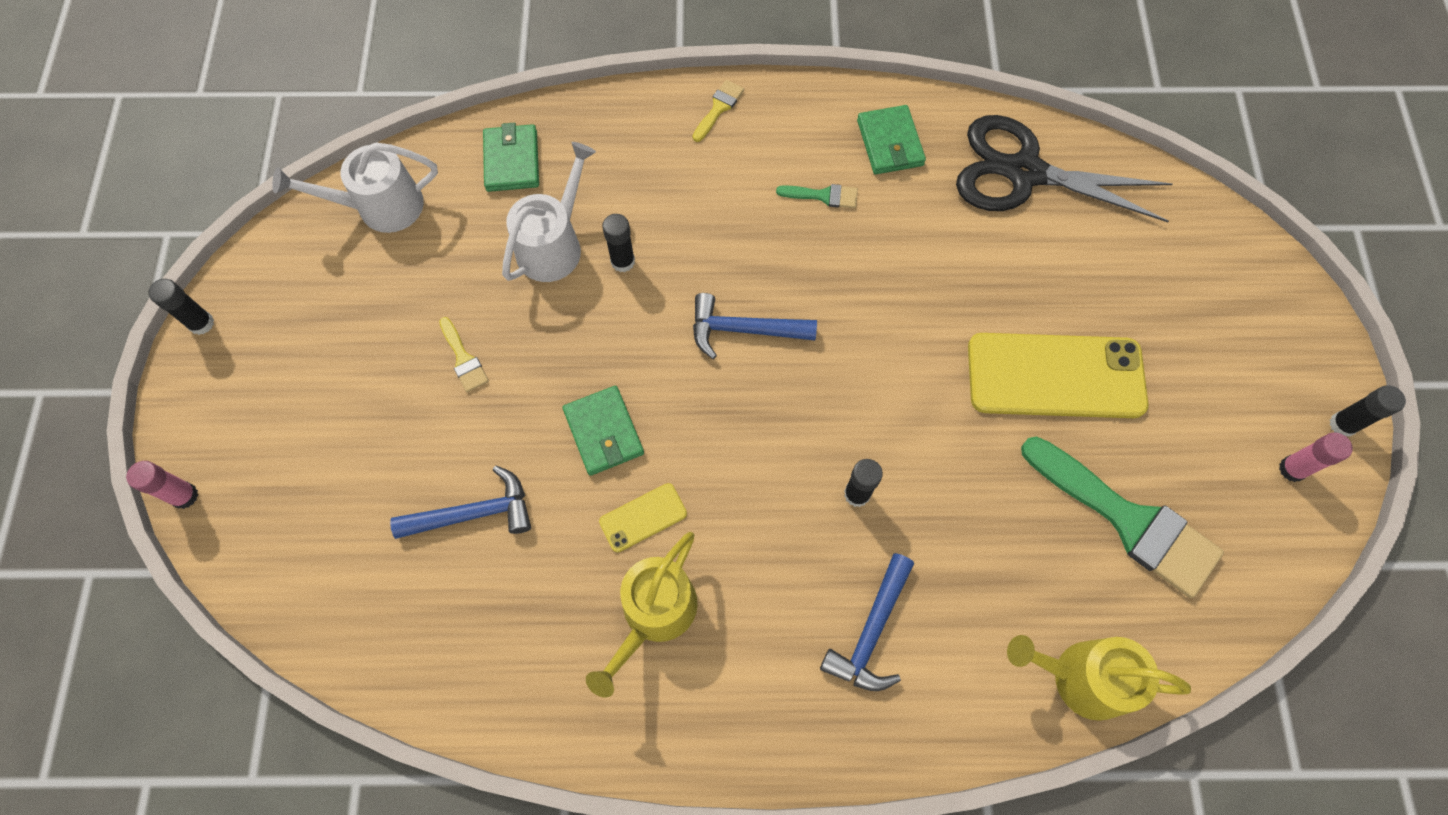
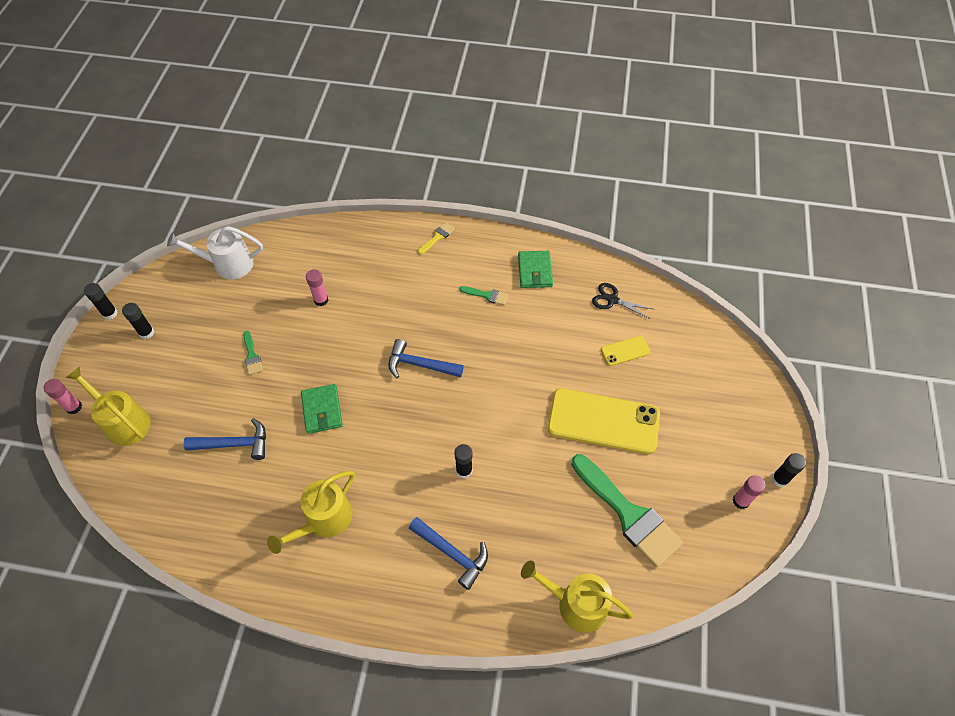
camera: 10 degrees right, 10 degrees down
(278, 507) = (124, 422): none -> yellow watering can
(463, 359) = (252, 356): yellow brush -> green brush
(512, 161) = (309, 250): green wallet -> none
(554, 245) = (321, 300): white watering can -> pink glue stick
(623, 261) = (358, 315): black glue stick -> black glue stick (146, 333)
(643, 517) = (332, 463): yellow phone -> yellow phone (625, 351)
(871, 632) = (452, 553): blue hammer -> blue hammer turned 90 degrees counterclockwise
(1023, 172) = (612, 300): black scissors -> black scissors, size x0.47

